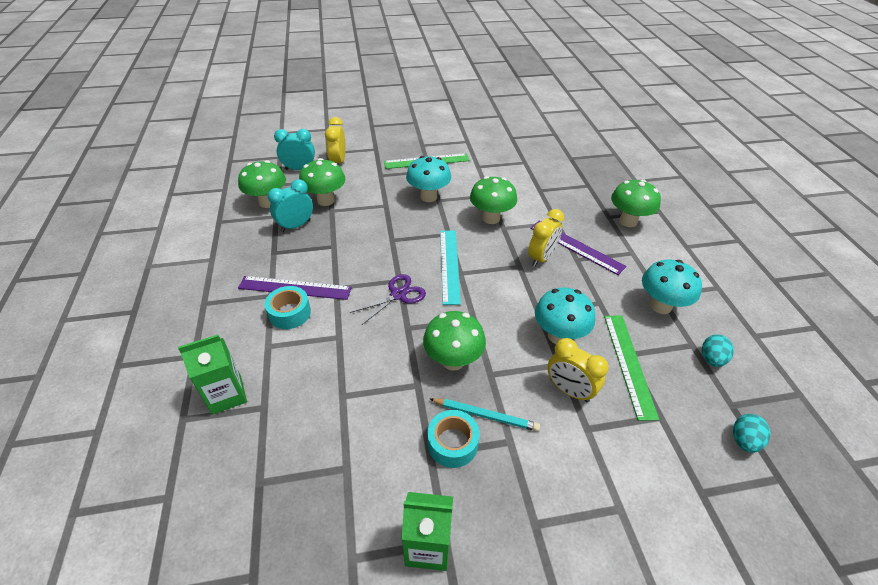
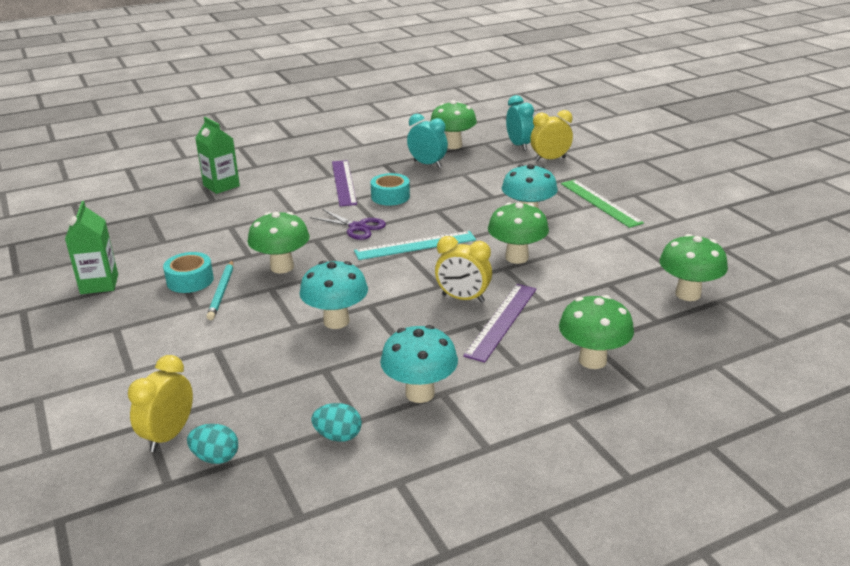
camera: 75 degrees right, 15 degrees down
(289, 313) = (312, 187): turquoise tape -> turquoise tape (390, 196)
(326, 200) = (476, 168): green mushroom -> green mushroom (688, 294)
(569, 390) = (261, 334): yellow clock -> yellow clock (168, 435)
(629, 364) = (309, 371): green ruler -> none

